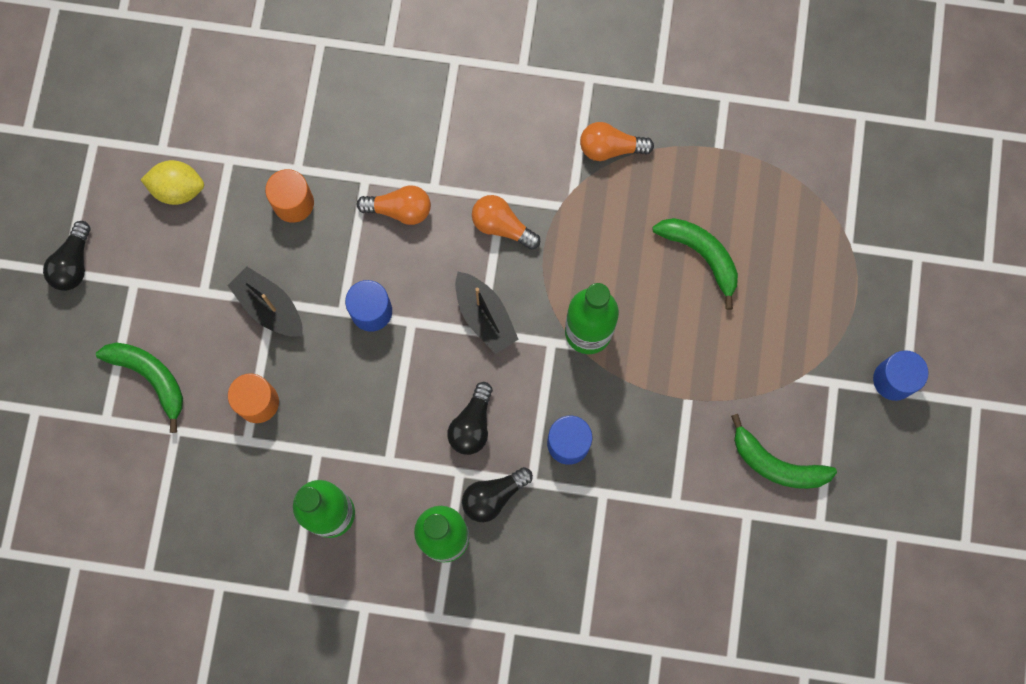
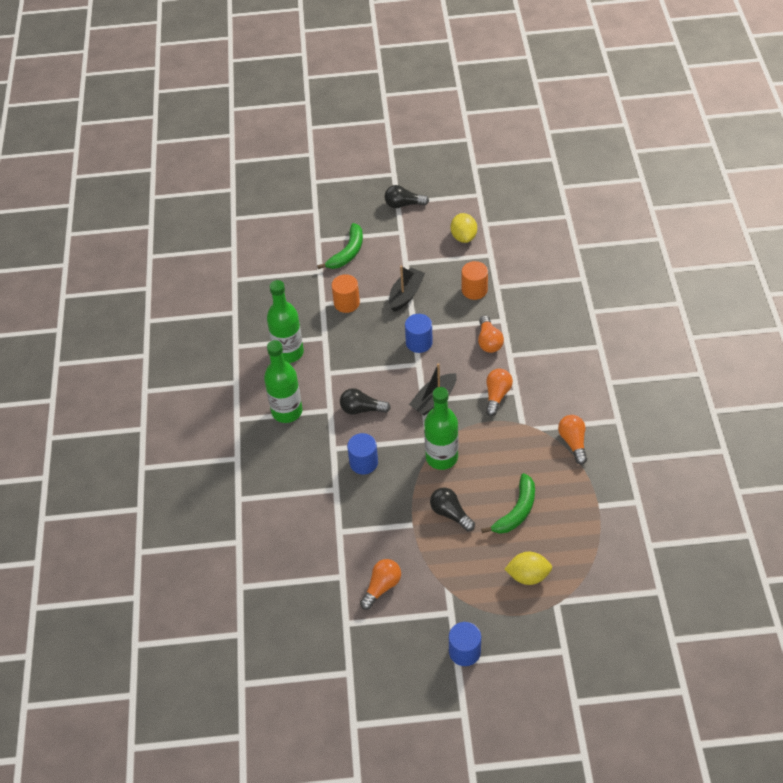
camera: 80 degrees right, 25 degrees down
(493, 496) = (319, 430): black light bulb -> black light bulb (450, 513)
(776, 464) = (381, 587): green banana -> orange light bulb
(803, 269) = (528, 575): none -> yellow lemon

